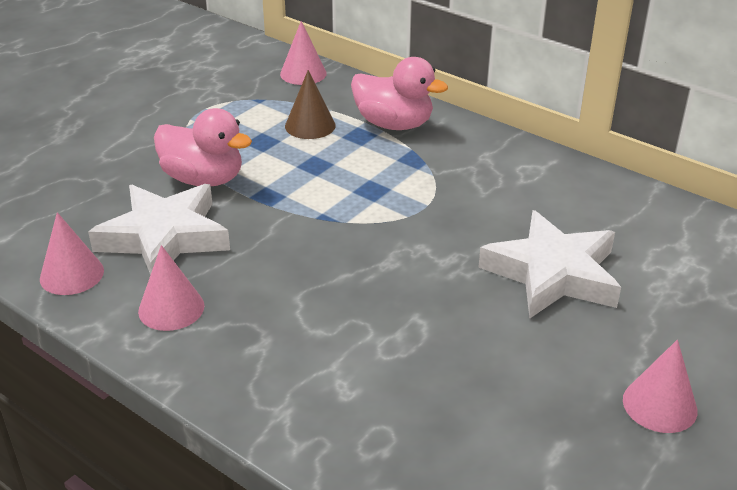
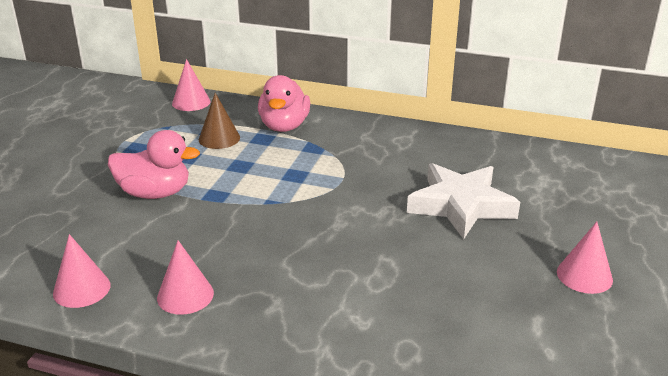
camera: 20 degrees left, 5 degrees down
(164, 237) = (147, 243): white star -> none
(394, 124) = (284, 126): pink duck -> pink duck turned 90 degrees clockwise

